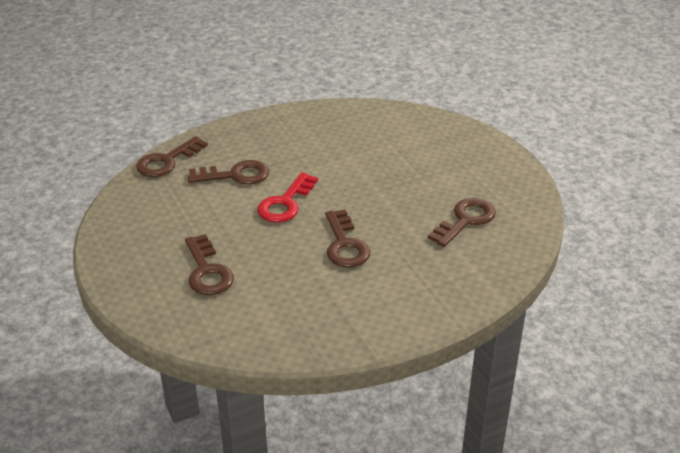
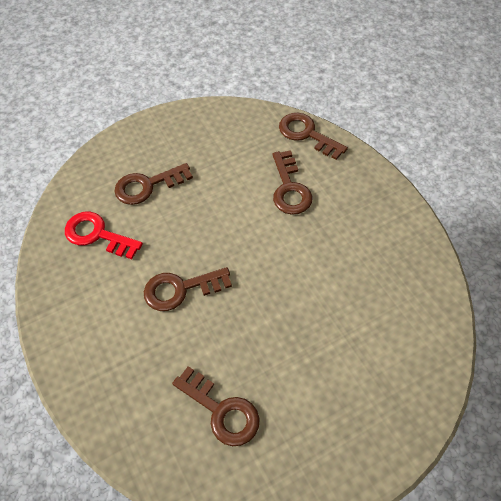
camera: 90 degrees right, 20 degrees up
(285, 203) = (246, 233): red key -> red key (97, 234)

